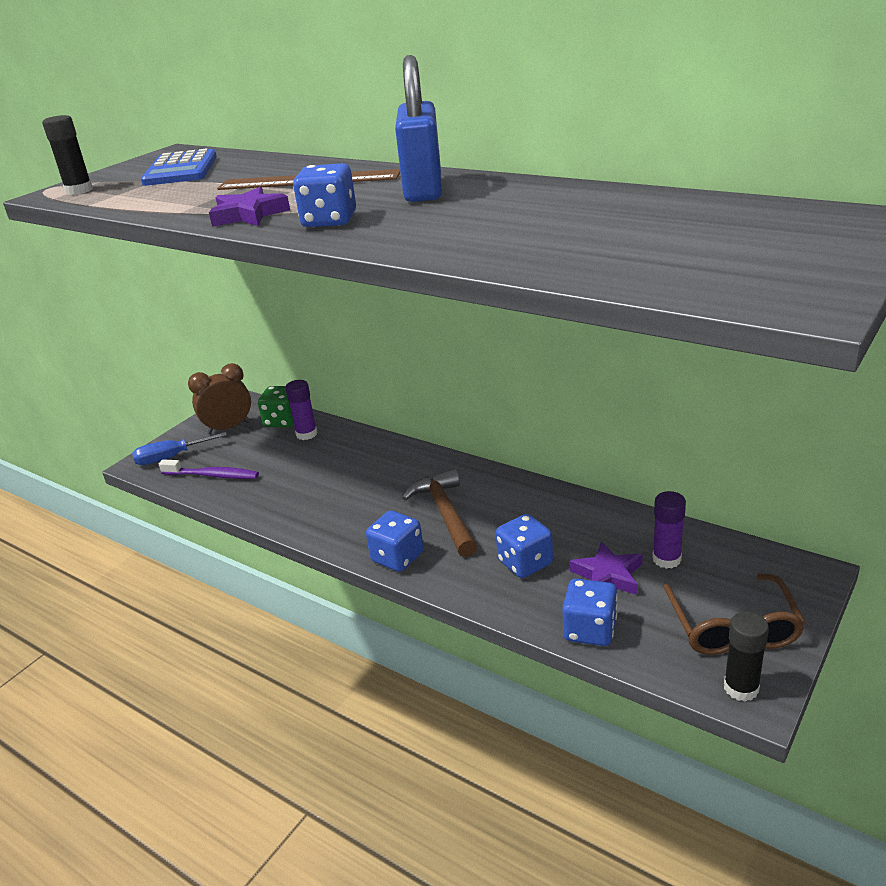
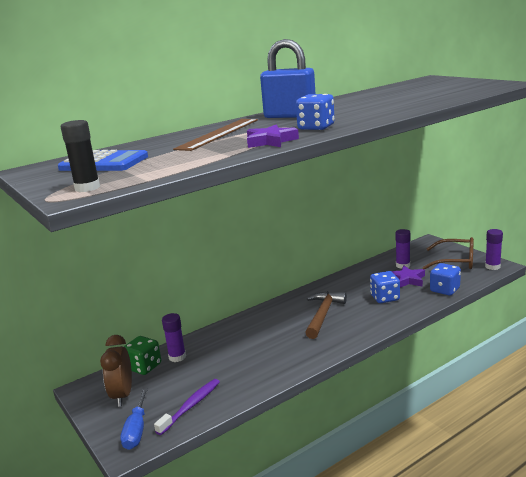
camera: 70 degrees left, 10 degrees down
(397, 557) = (356, 334): blue dice -> none
(445, 513) = (323, 314): brown hammer -> brown hammer turned 105 degrees clockwise
(741, 688) = (492, 266): black glue stick -> purple glue stick

